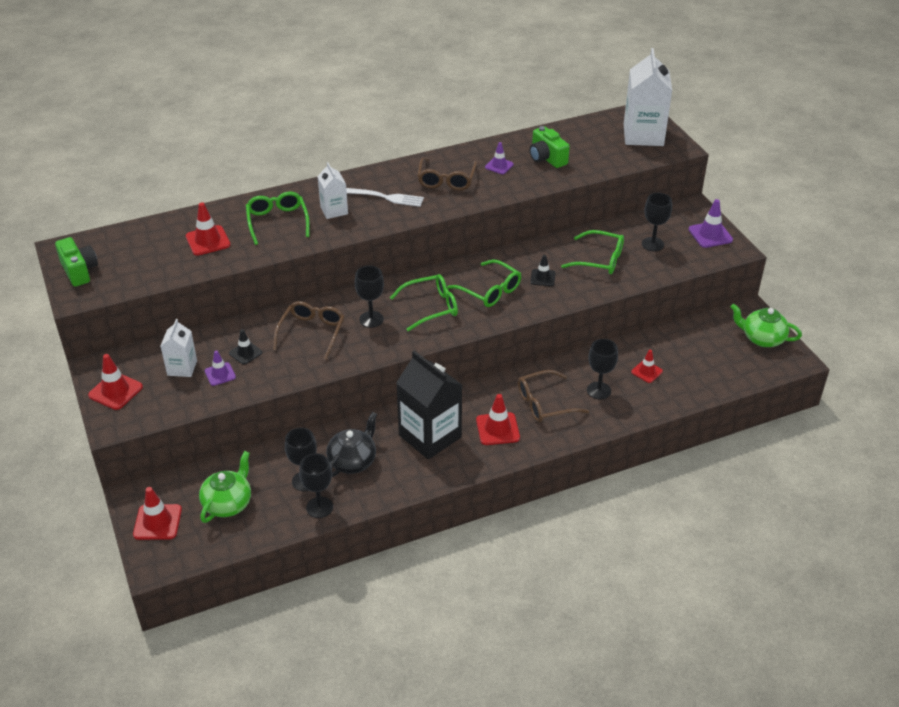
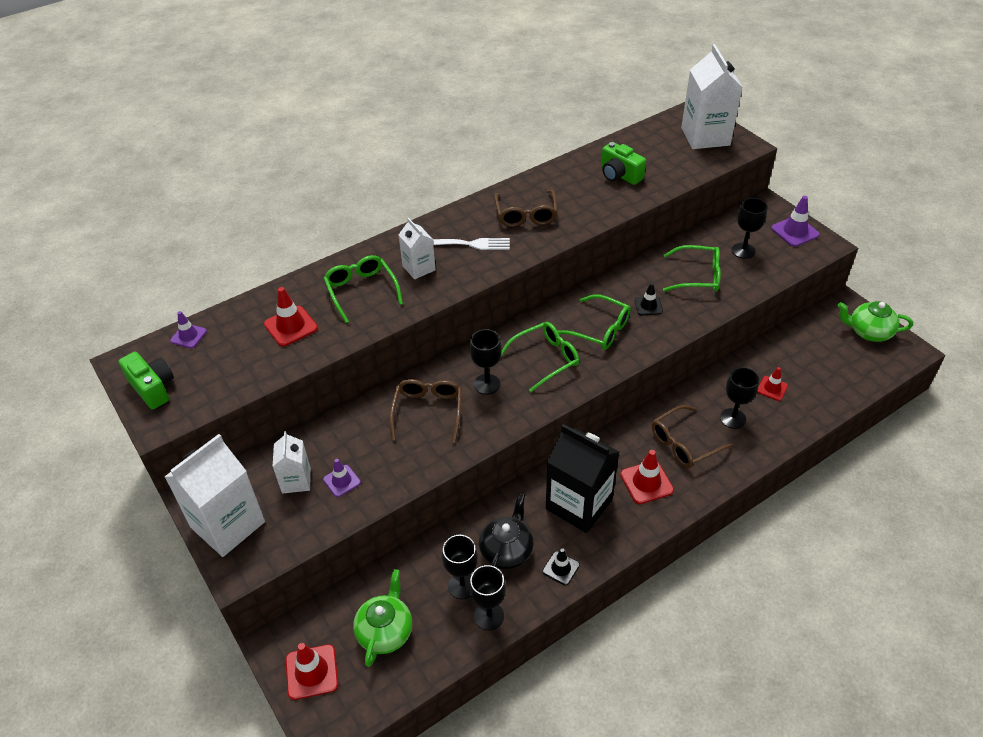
camera: 10 degrees left, 5 degrees up
(115, 391) = (227, 524): red traffic cone -> white carton
(245, 353) = (362, 449): black traffic cone -> black traffic cone (561, 568)
(499, 166) = (574, 191): purple traffic cone -> purple traffic cone (188, 336)

